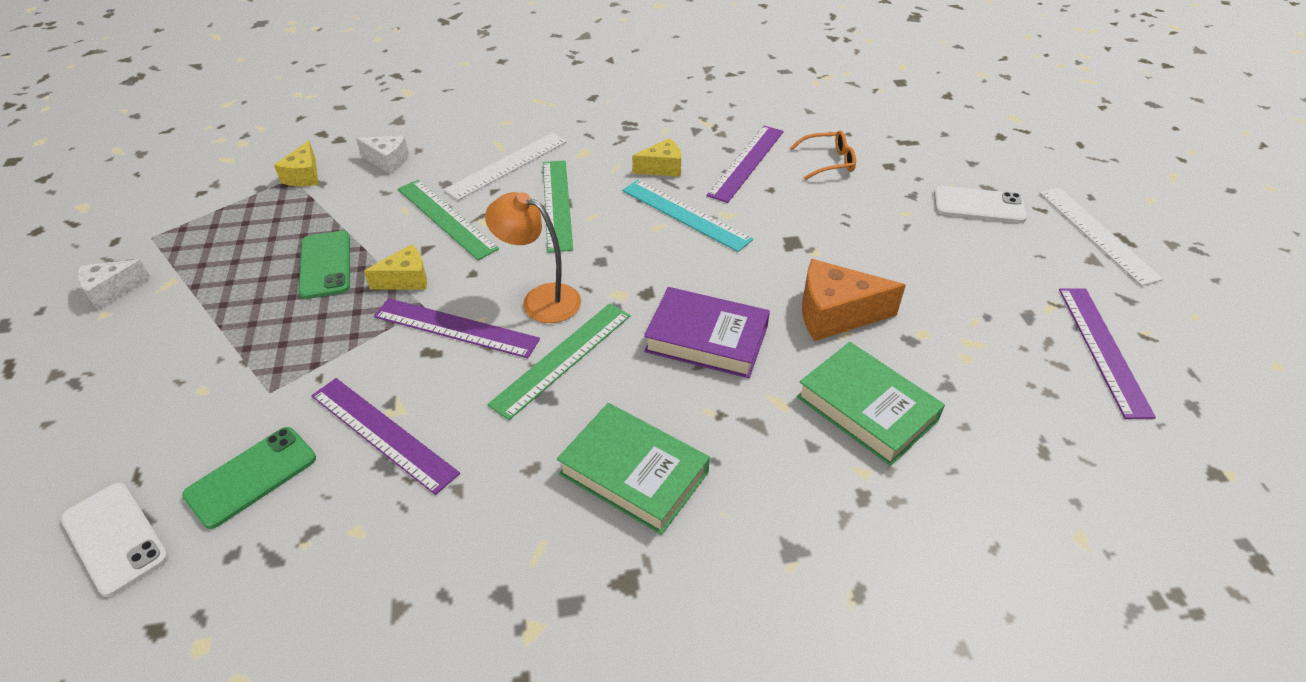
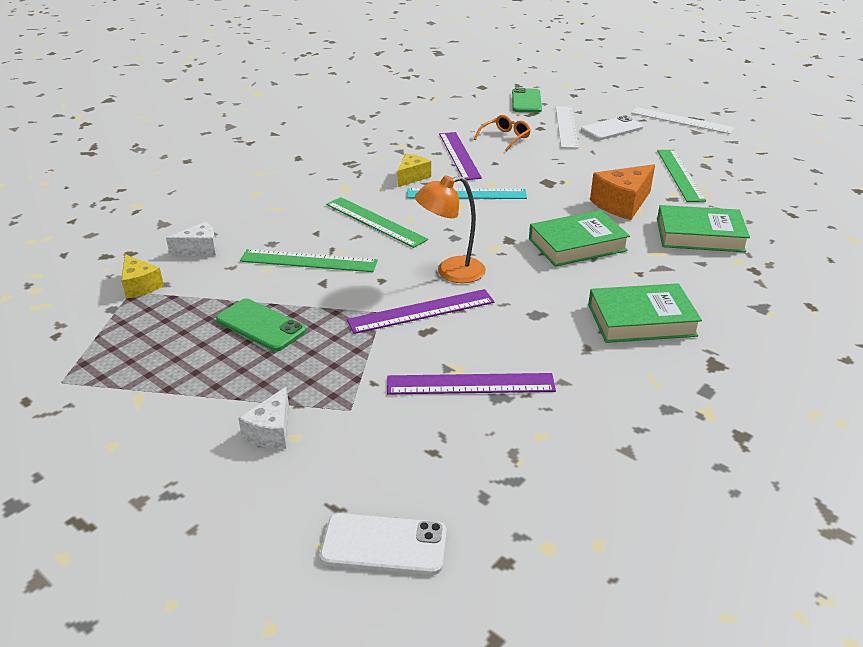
camera: 40 degrees left, 10 degrees down
(112, 291) = (90, 429): white cheese -> white cheese (271, 432)
(251, 477) = (422, 455): green phone -> green phone (526, 101)
(406, 279) = (340, 304): yellow cheese -> none
(507, 165) = (302, 216): white ruler -> white ruler (566, 126)
(562, 359) = (515, 292): green ruler -> green ruler (680, 175)
(706, 339) = (577, 245): purple book -> green book
(1102, 349) = (753, 165): purple ruler -> none

